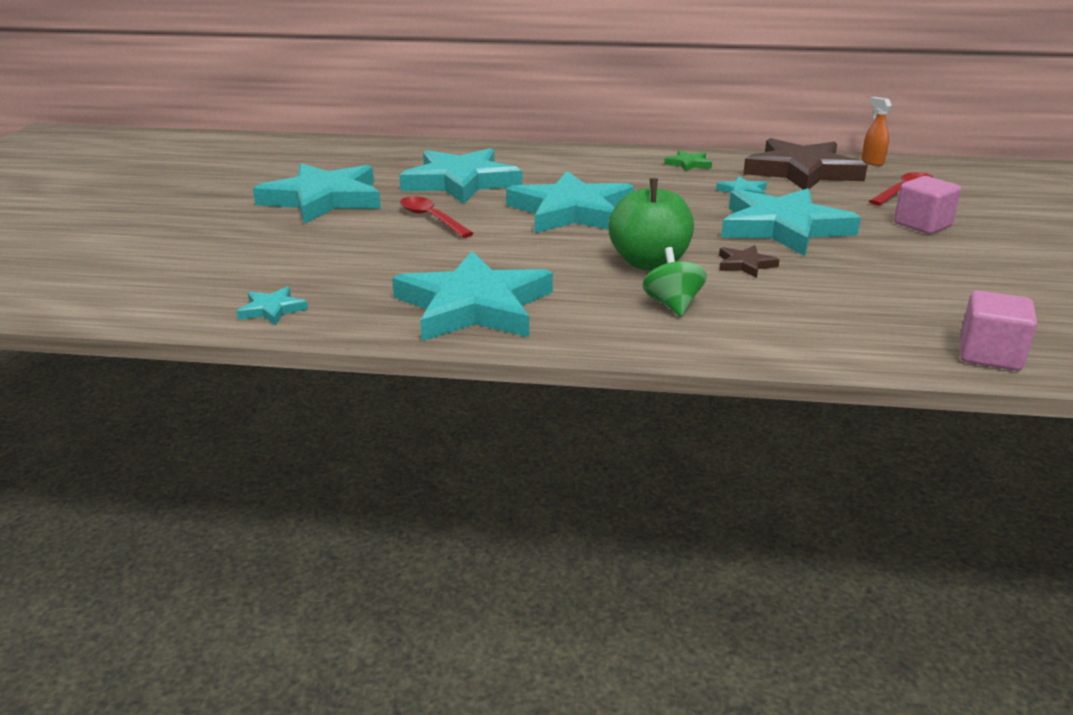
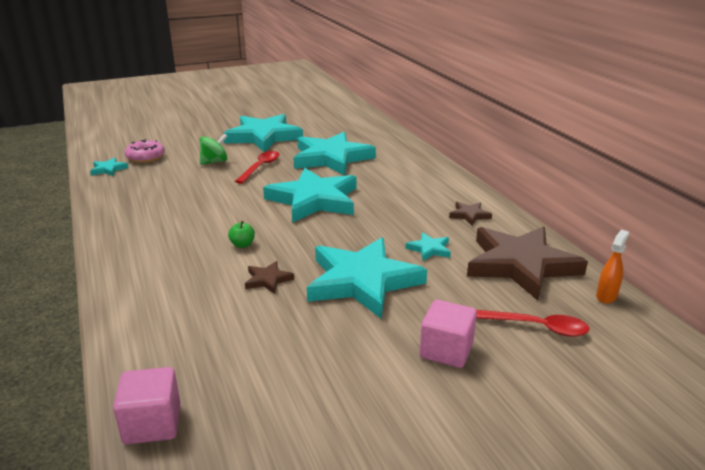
camera: 60 degrees right, 0 degrees up
(267, 278) = (145, 157): none -> pink donut
(474, 306) = (138, 211): turquoise star -> none
(649, 263) = (242, 245): green apple -> green apple, size x0.42
(672, 305) = (175, 267): green spinning top -> green spinning top (214, 162)
(688, 164) = (469, 215): green star -> brown star

